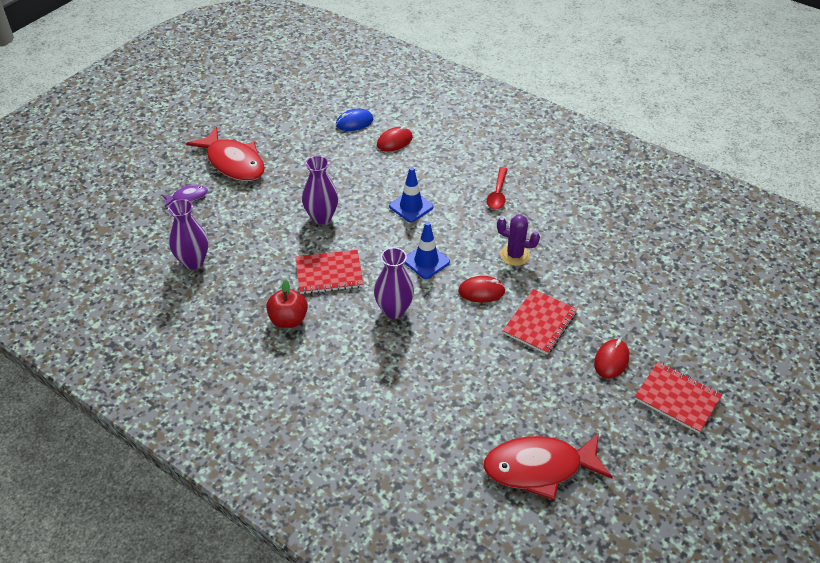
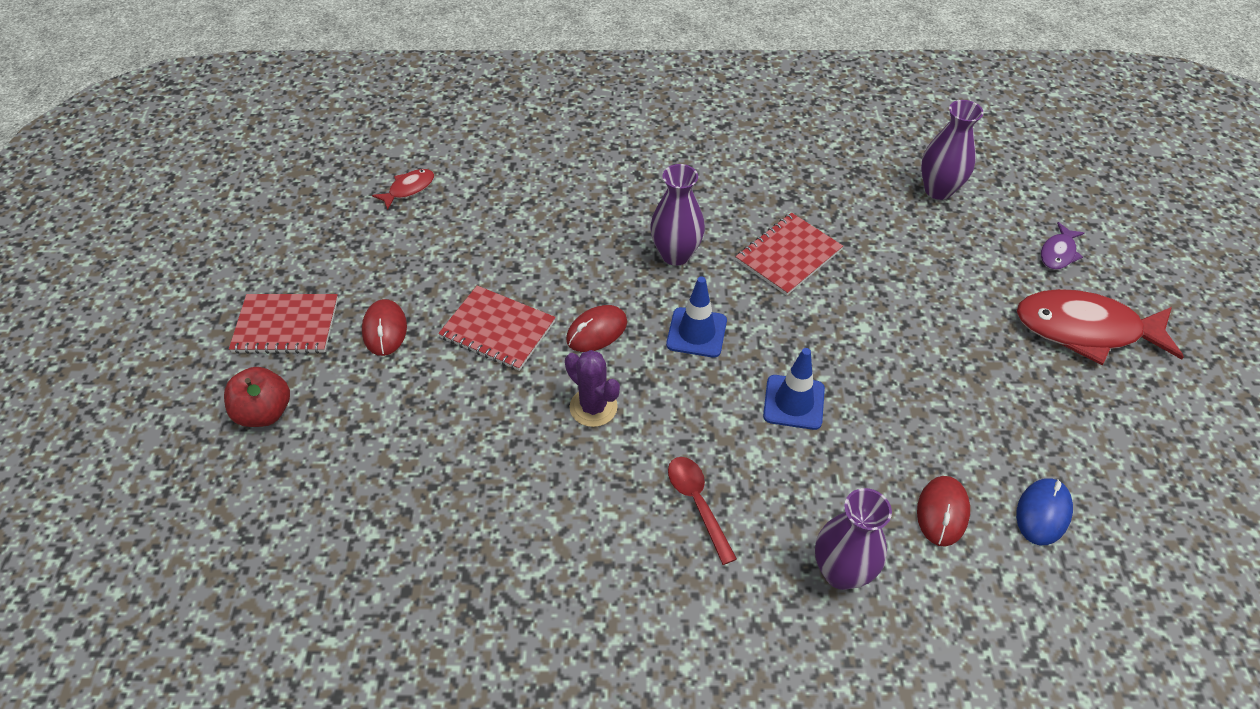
camera: 145 degrees right, 5 degrees up
(288, 320) = (770, 188): red apple -> red apple (265, 412)
(321, 217) = (881, 318): purple vase -> purple vase (841, 572)
(514, 255) = (593, 407): purple cactus -> purple cactus turned 60 degrees clockwise
(539, 323) = (498, 330): red notebook -> red notebook turned 60 degrees counterclockwise
(539, 468) = (409, 189): red fish -> red fish, size x0.47

